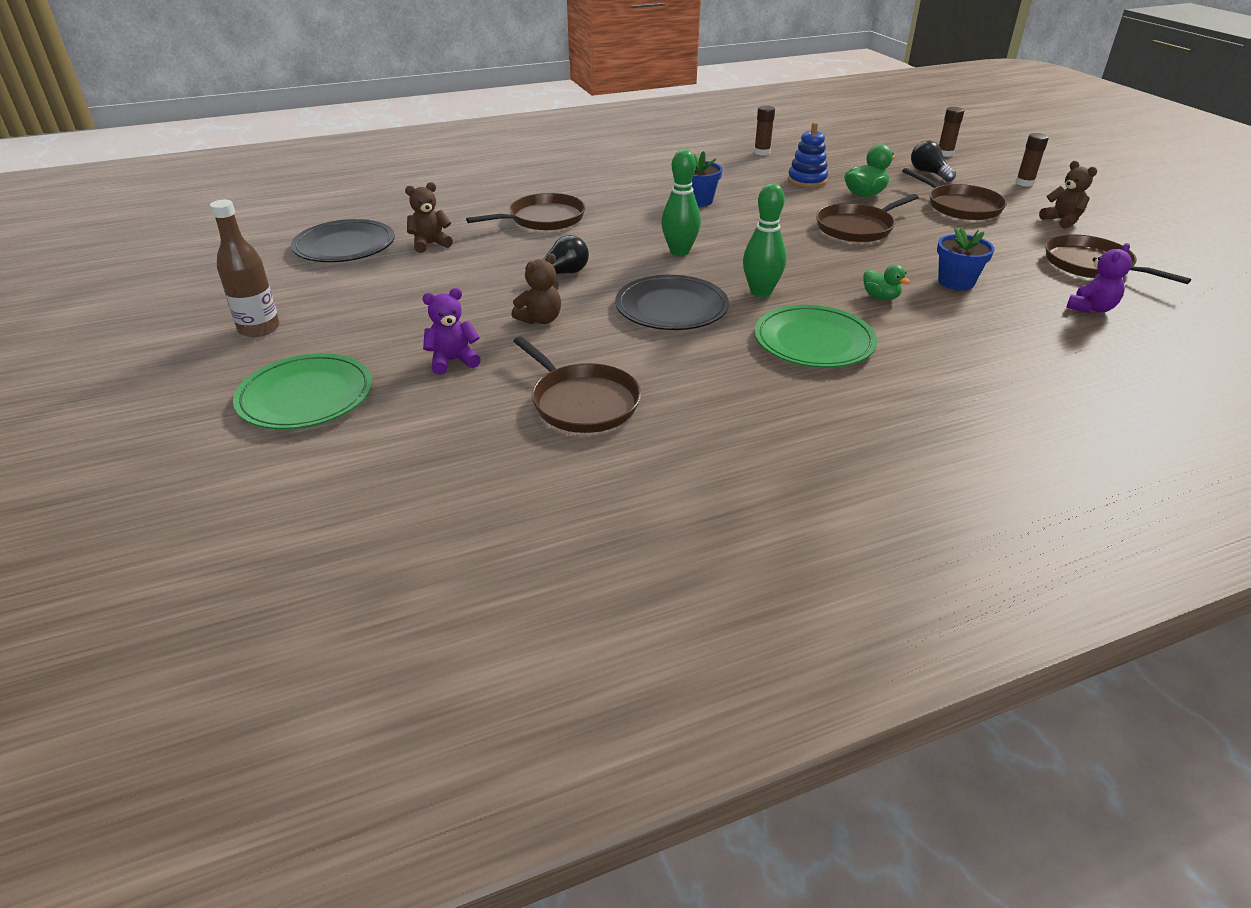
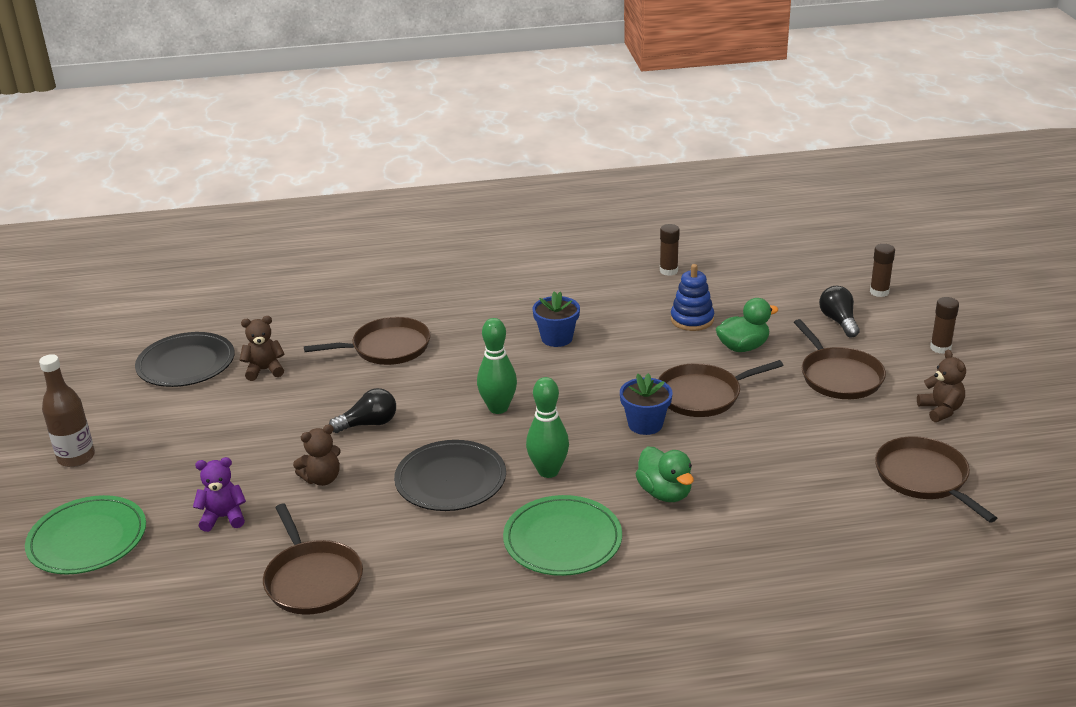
camera: 15 degrees right, 5 degrees down
(880, 297) = (665, 493): green duck -> green duck, size x1.55
(956, 282) = (757, 483): blue flower pot -> blue flower pot (645, 424)
(1091, 308) = (877, 536): purple teddy bear -> none

